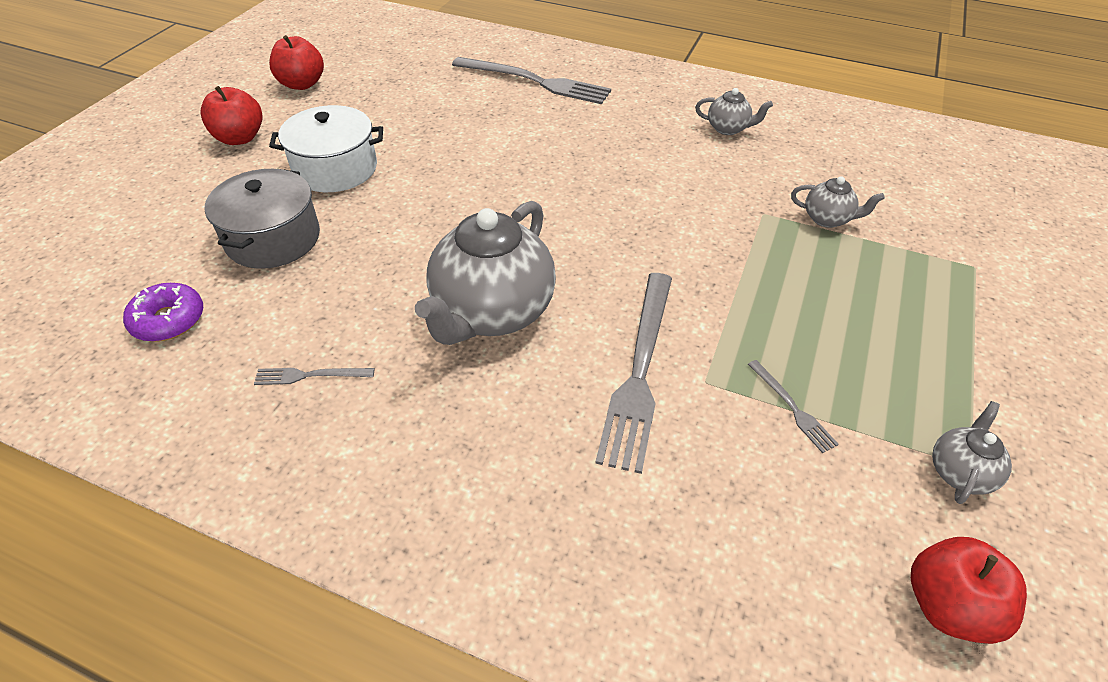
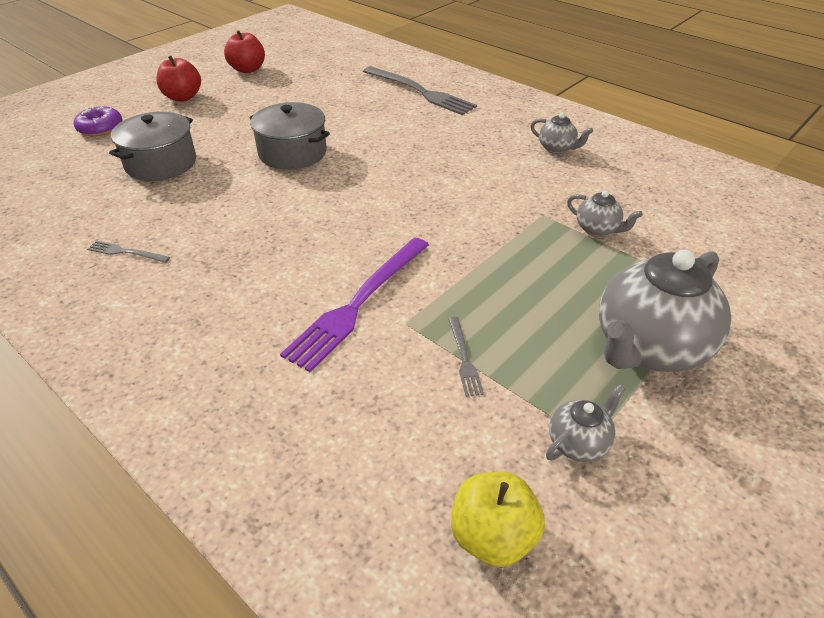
camera: 20 degrees right, 5 degrees down
(168, 320) = (62, 199): purple donut -> purple donut (100, 128)
(335, 168) = (233, 127): white pot -> none
(435, 190) = (292, 153): none -> grey pot
(491, 312) = (276, 240): grey teapot -> grey teapot (648, 348)
(639, 371) = (358, 303): grey fork -> purple fork
(947, 606) = (493, 536): red apple -> yellow apple

